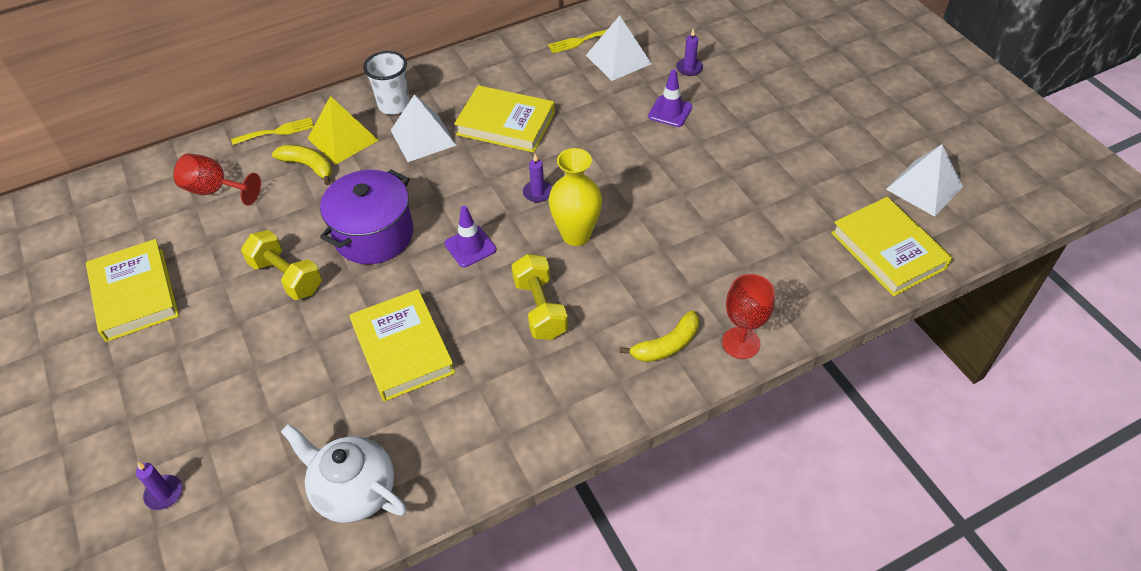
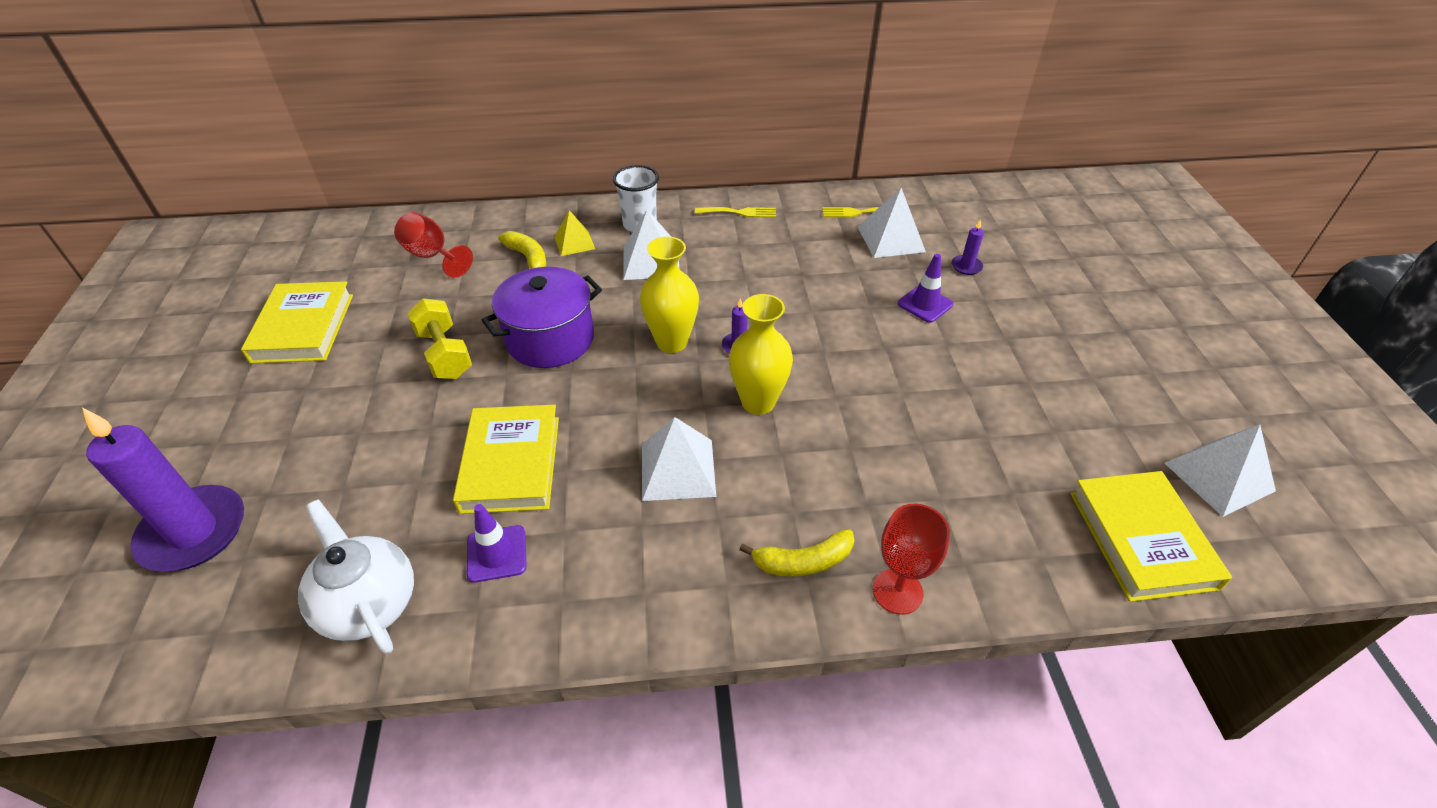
camera: 20 degrees right, 5 degrees down
(164, 493) = (193, 532): purple candle -> purple candle, size x2.38
(277, 131) = (519, 220): yellow fork -> yellow fork (739, 212)
(343, 139) = (574, 242): yellow pyramid -> yellow pyramid, size x0.64
(470, 247) = (639, 380): purple traffic cone -> purple traffic cone (496, 554)
(480, 206) = (672, 342): none -> yellow vase
(506, 124) = (740, 270): yellow book -> none
(540, 308) = (678, 469): yellow dumbbell -> white pyramid

